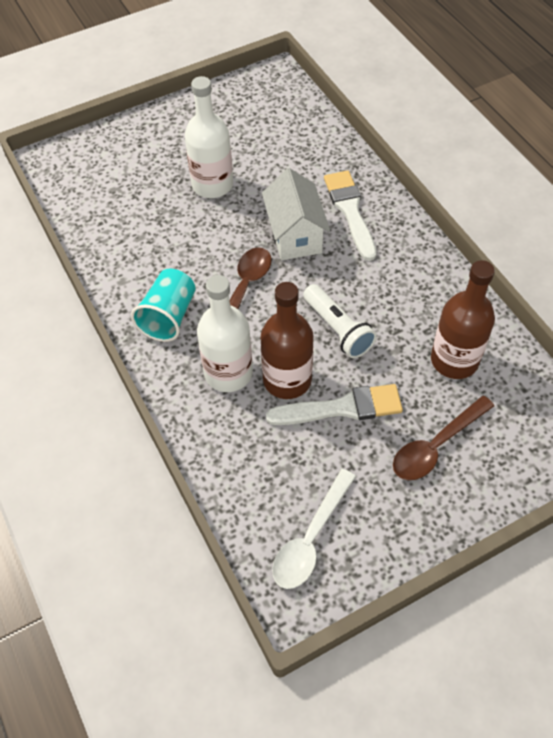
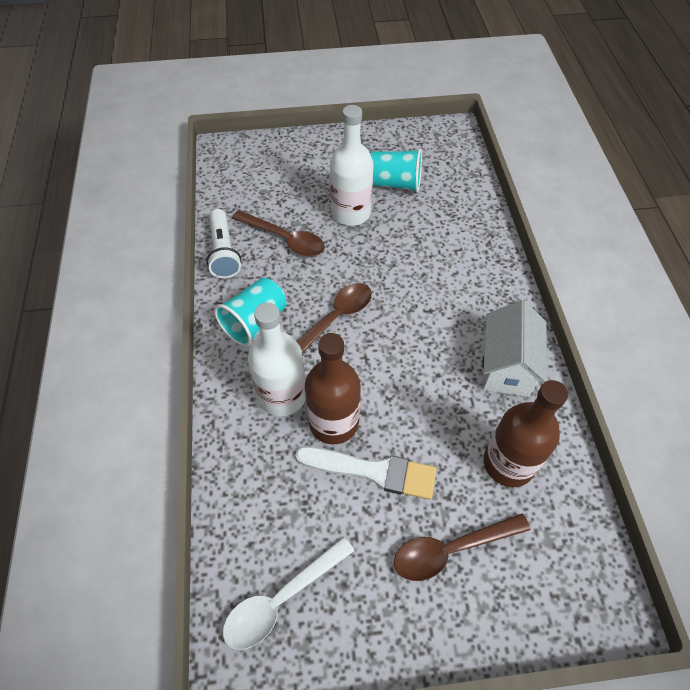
camera: 20 degrees right, 0 degrees up
(159, 230) = (285, 239): none -> brown spoon
(241, 144) = (394, 183): none -> turquoise cup
(295, 235) = (404, 283): white house -> white house (506, 367)
(337, 329) = (404, 389): white flashlight -> white flashlight (223, 252)
(350, 211) = (467, 276): white brush -> none

